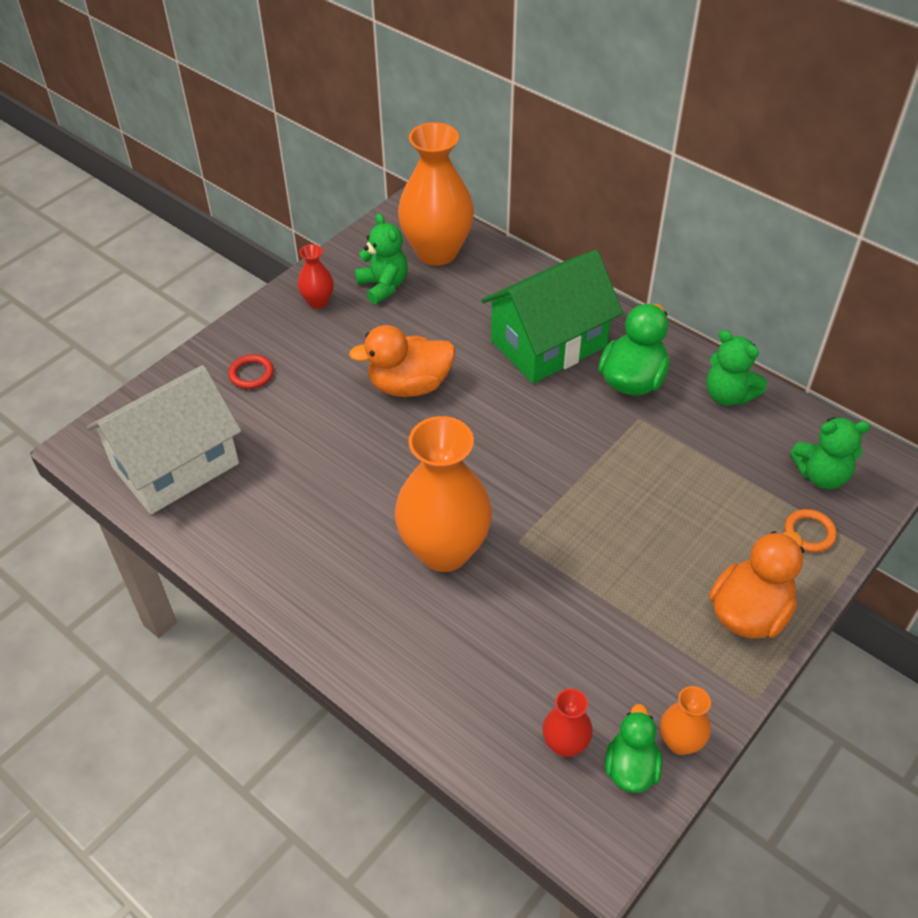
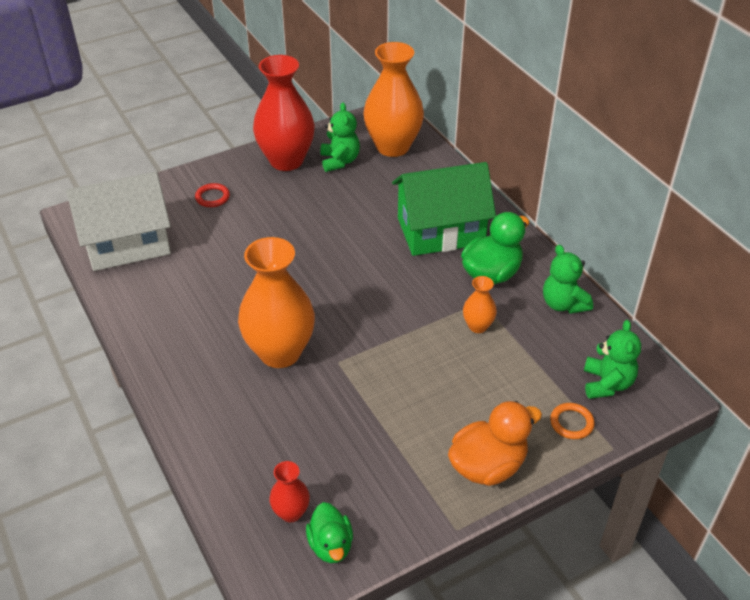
camera: 20 degrees right, 5 degrees down
(318, 302) = (286, 160): red vase -> red vase, size x2.16
(409, 385) = (319, 233): orange duck -> none
(631, 767) = (331, 545): green duck -> green duck turned 135 degrees clockwise
(680, 742) = (379, 540): orange vase -> orange vase (477, 326)
(821, 475) = (607, 383): green teddy bear -> green teddy bear turned 105 degrees counterclockwise

